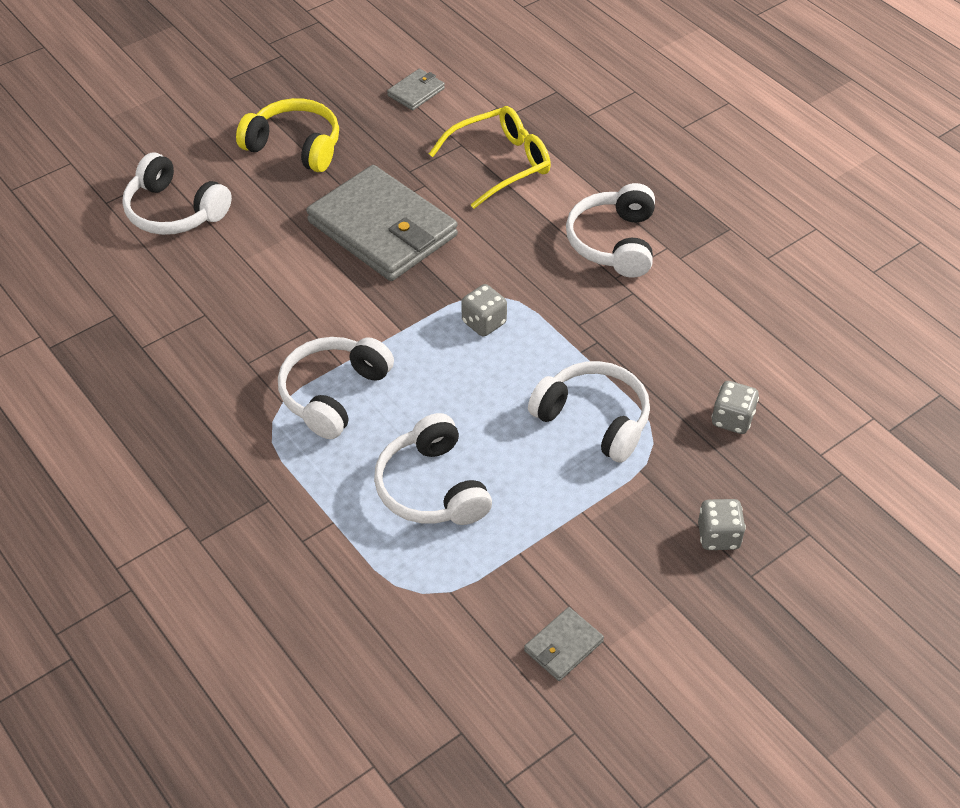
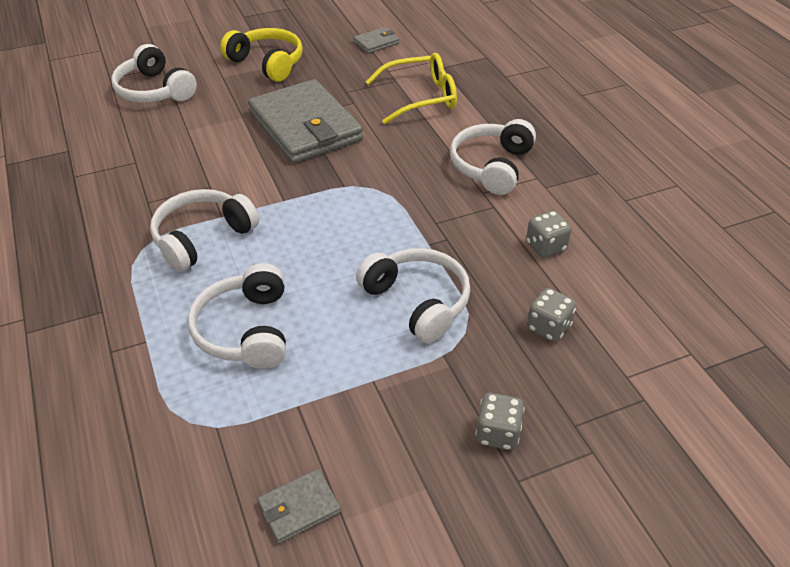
camera: 15 degrees right, 5 degrees down
(484, 323) = (354, 207): grey dice -> grey dice (546, 246)

